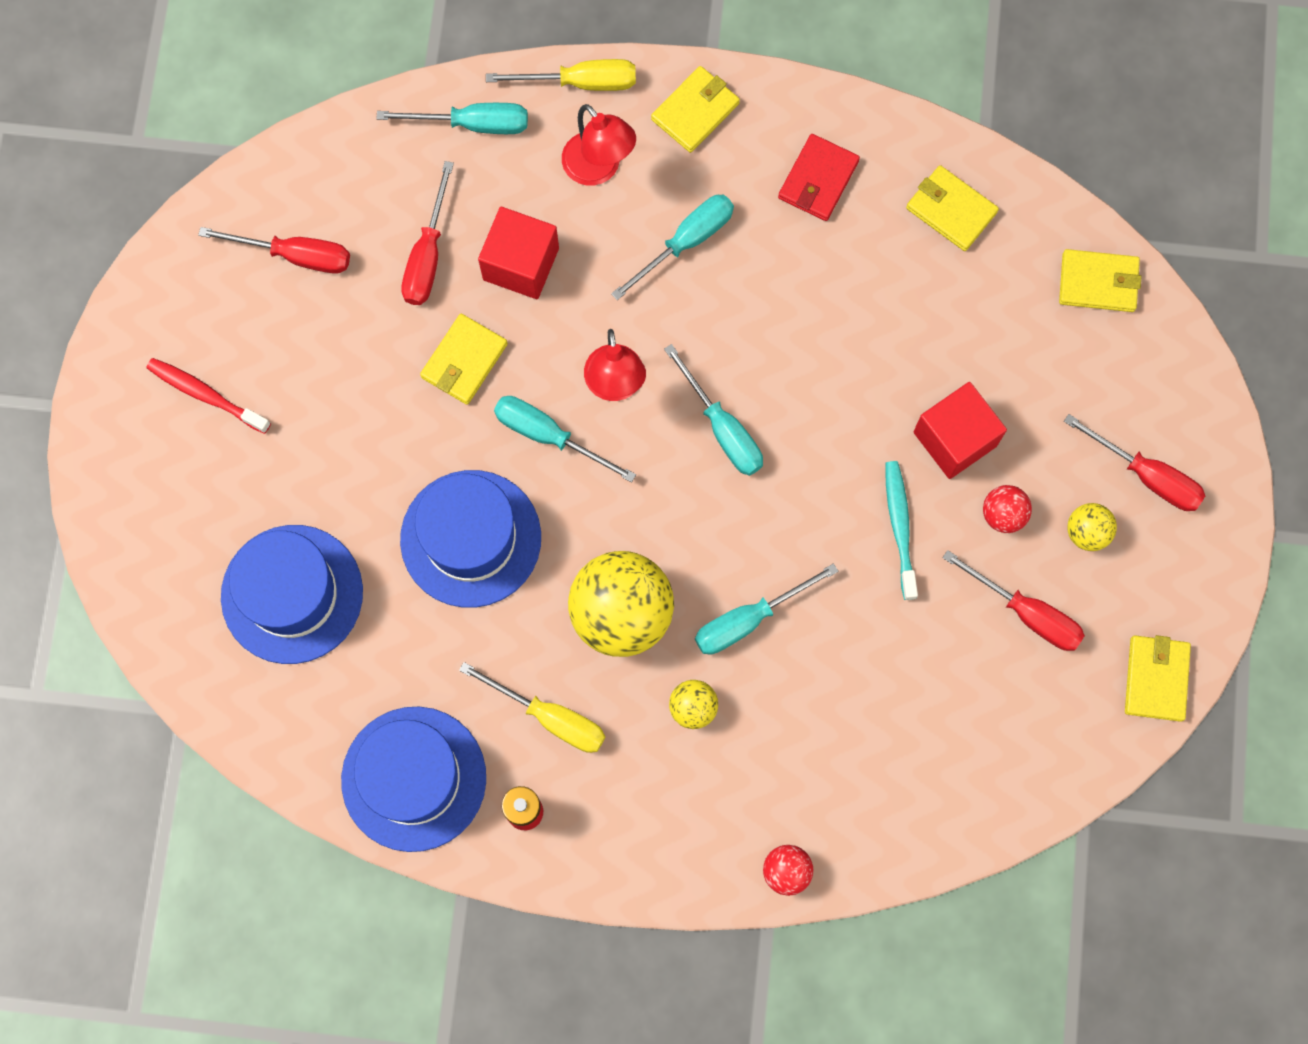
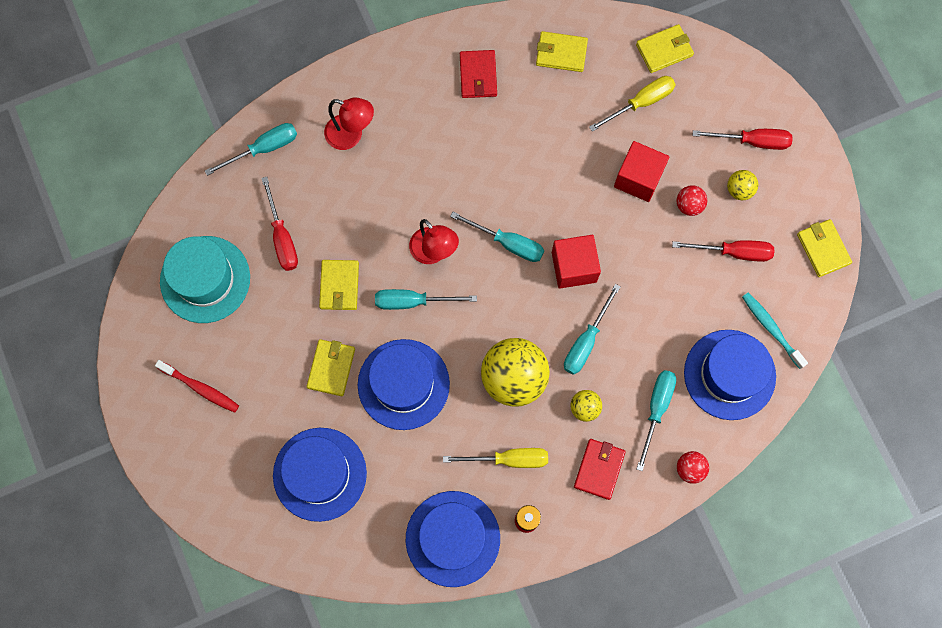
camera: 30 degrees left, 0 degrees up
(206, 395) = (200, 388): red toothbrush -> red toothbrush turned 150 degrees counterclockwise
(295, 255) = (205, 279): red screwdriver -> turquoise hat
(521, 264) = (339, 213): red cube -> red cube (574, 267)
(581, 82) = (311, 92): yellow screwdriver -> yellow screwdriver (641, 103)
(663, 800) = (599, 469): none -> red wallet
(686, 242) = (425, 150): turquoise screwdriver -> turquoise screwdriver (656, 409)
(695, 111) = (386, 74): yellow wallet -> yellow wallet (331, 368)
(900, 527) = (637, 243): turquoise toothbrush -> turquoise toothbrush (771, 329)
(919, 776) = (729, 374): none -> blue hat

